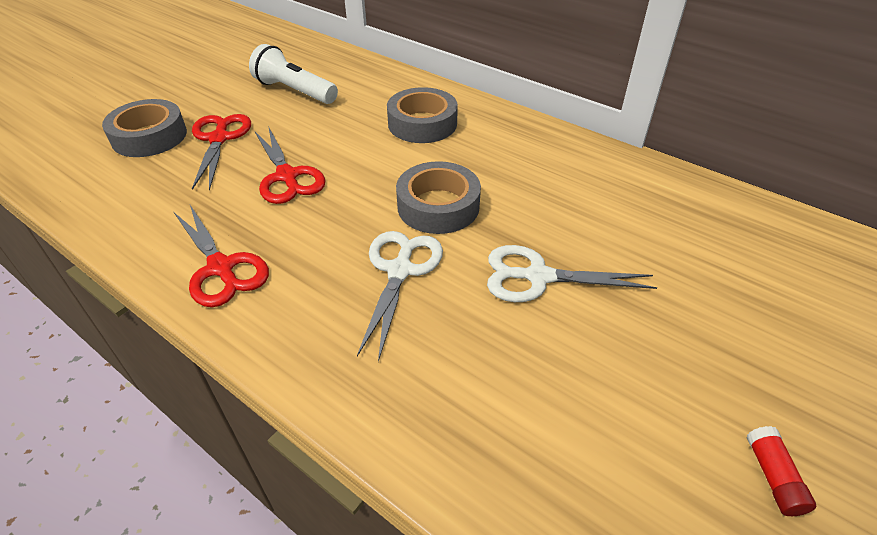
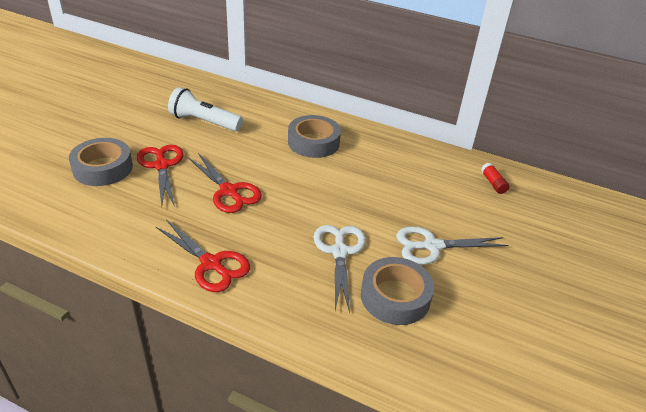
camera: 15 degrees left, 5 degrees down
(438, 206) = (348, 204): grey tape -> grey tape (395, 297)
(773, 477) = (600, 347): red glue stick -> red glue stick (493, 183)

